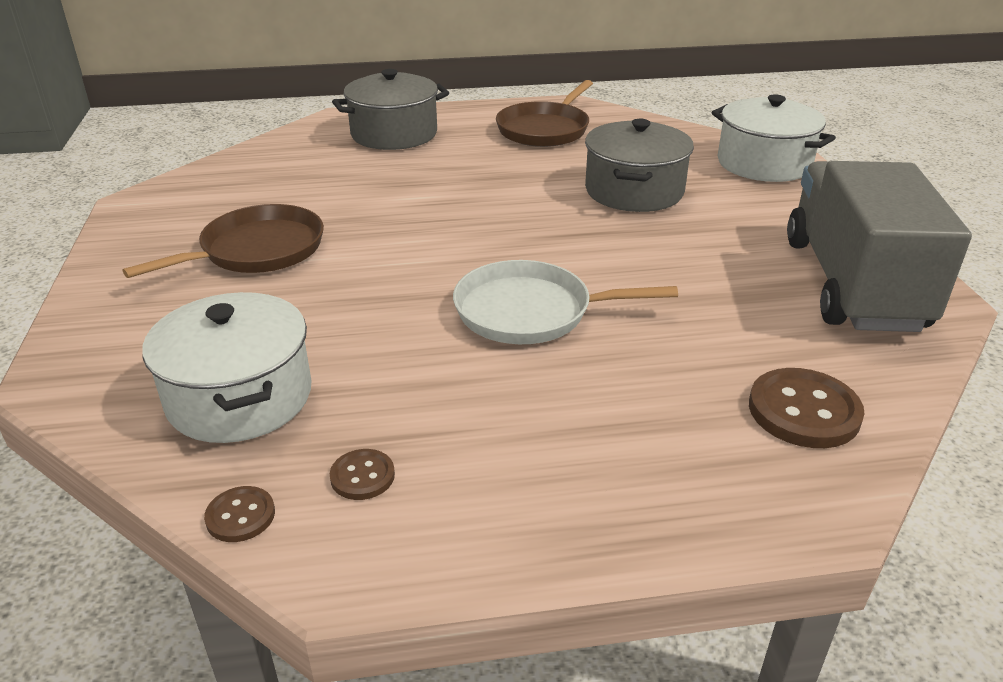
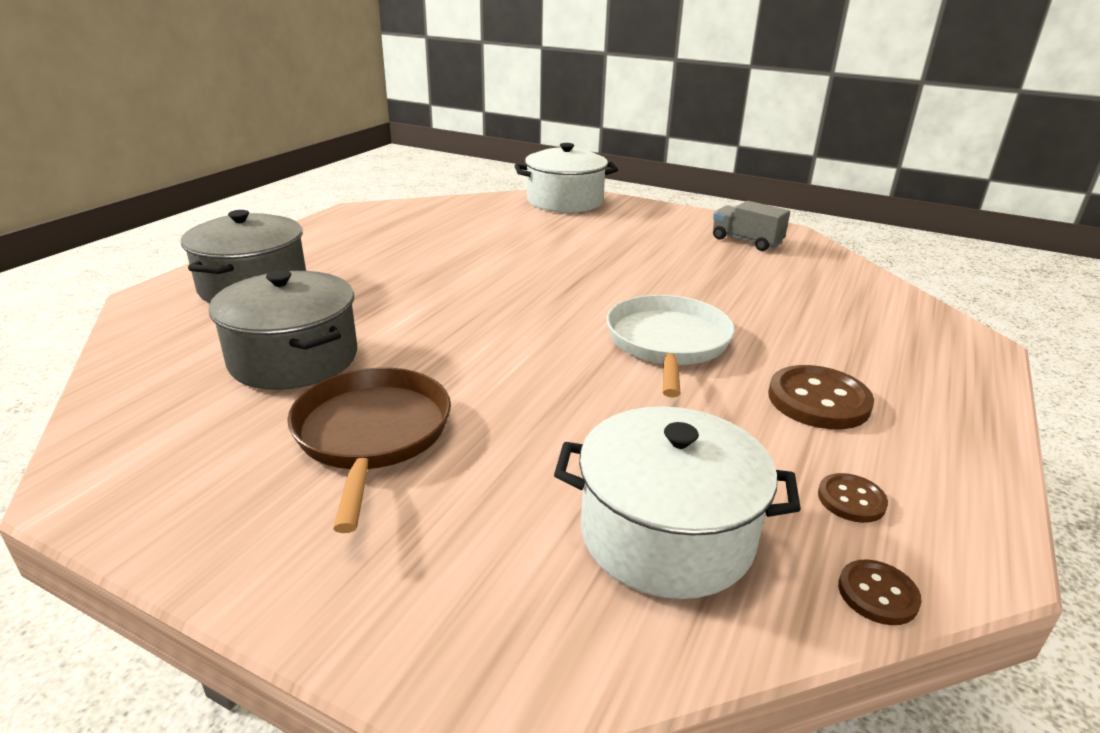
camera: 55 degrees left, 5 degrees down
(530, 312) = (667, 343): white pan -> white pan turned 150 degrees clockwise
(545, 129) = (380, 233): brown pan -> none
(634, 191) = (538, 245): grey pot -> grey pot (293, 359)
(803, 411) = (873, 307): brown button -> brown button (818, 400)
(852, 284) = (746, 241): grey truck -> grey truck, size x0.44

